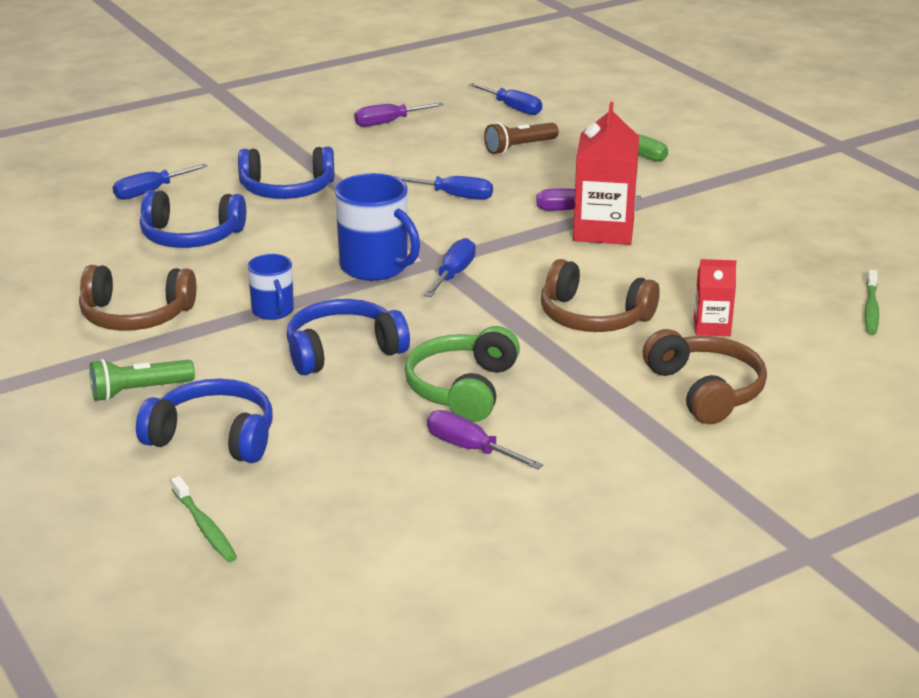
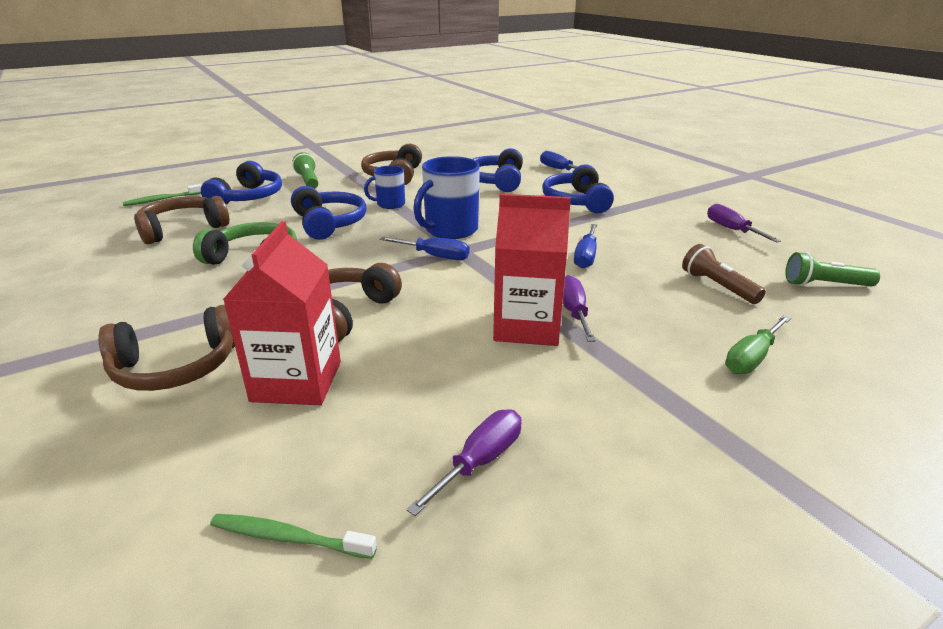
camera: 90 degrees right, 0 degrees up
(352, 470) = (182, 229): none -> brown headphones
(470, 448) = (174, 262): purple screwdriver -> purple screwdriver (480, 461)
(513, 108) = (824, 285): blue screwdriver -> green flashlight
(712, 327) = (297, 381): red carton -> red carton, size x1.85

